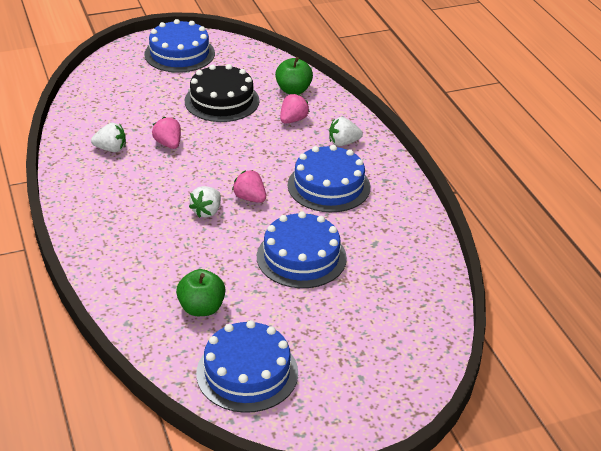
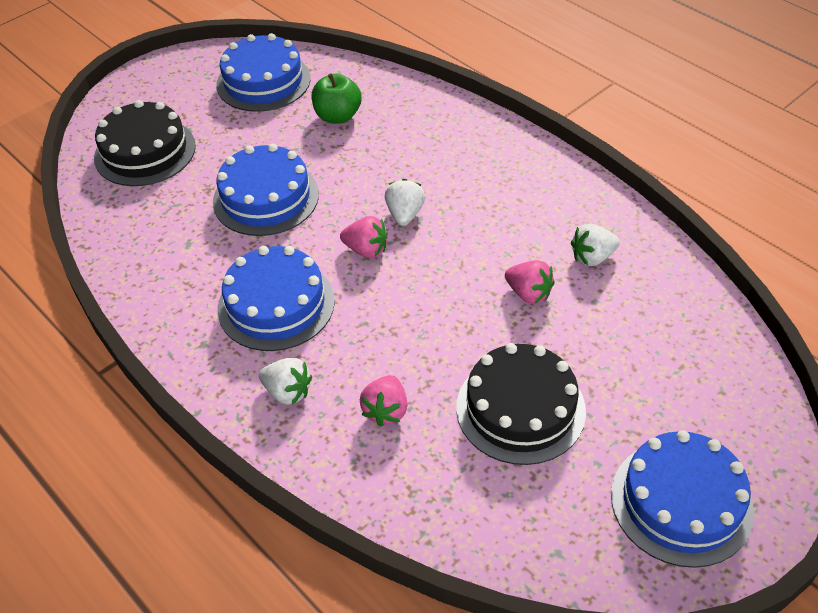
camera: 160 degrees right, 10 degrees up
(293, 90) = (423, 485): green apple -> none
(343, 143) = (287, 392): white strawberry -> white strawberry turned 60 degrees clockwise
(388, 333) = (145, 152): none -> black cake

